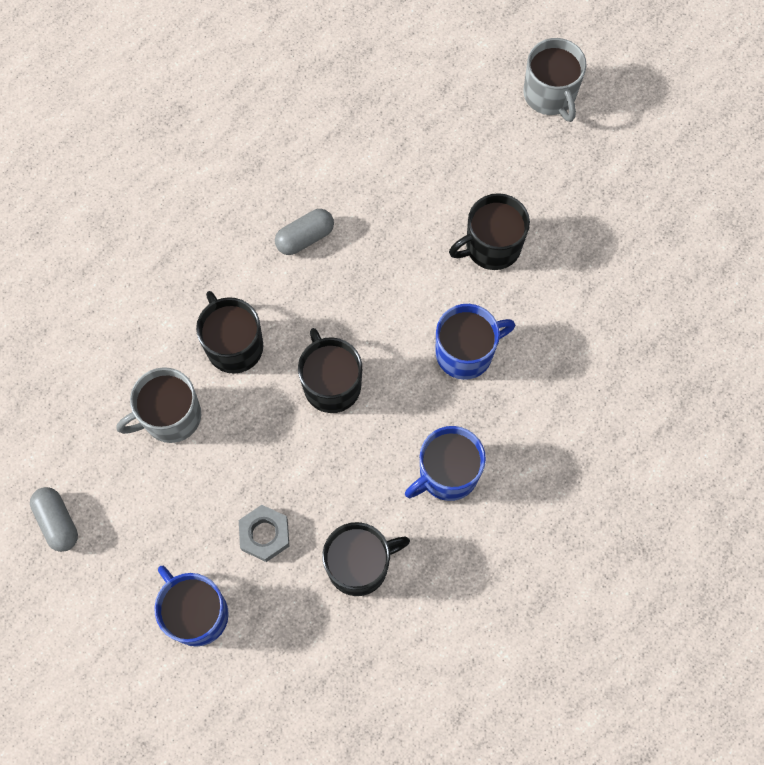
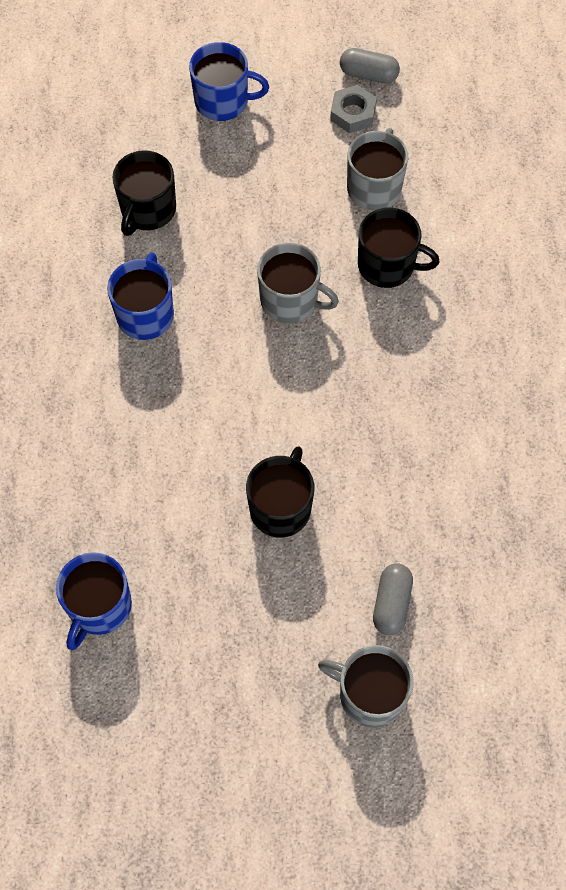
camera: 135 degrees right, 5 degrees down
(264, 534) = (230, 175): grey nut -> grey nut (353, 113)
(305, 238) = (428, 382): grey capsule -> grey capsule (391, 603)
(331, 384) = (290, 300): black mug -> grey mug
(465, 352) = (217, 407): blue mug -> blue mug (99, 606)

